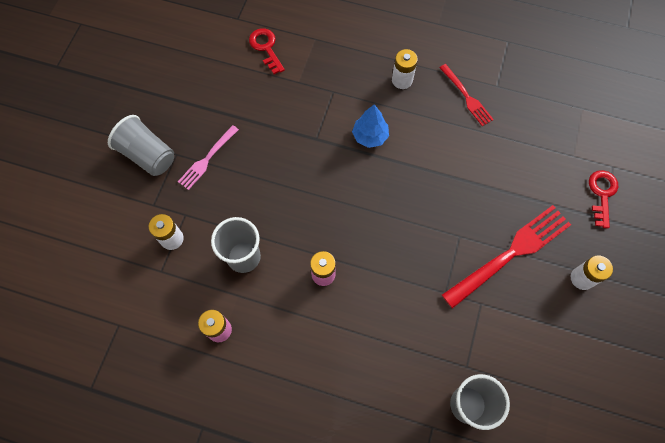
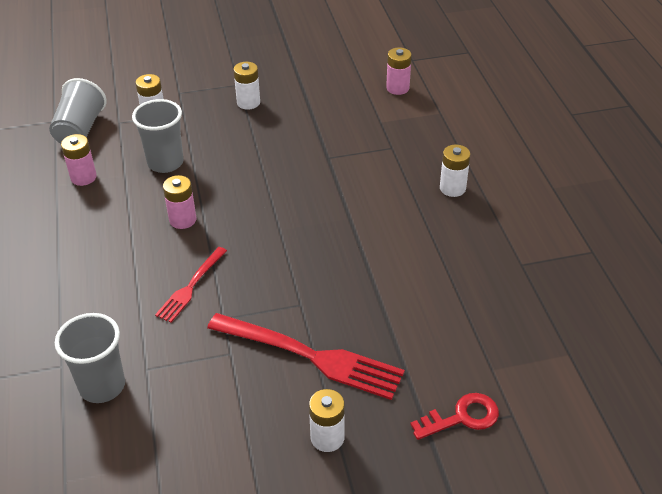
camera: 60 degrees right, 25 degrees down
(148, 155) = (224, 70): grey cup -> grey cup (80, 130)
(207, 159) = (248, 102): pink fork -> white battery
(266, 48) = (397, 88): red key -> pink battery
(370, 136) = (363, 191): blue tree -> none
(466, 97) = (481, 244): red fork -> red fork (191, 286)

